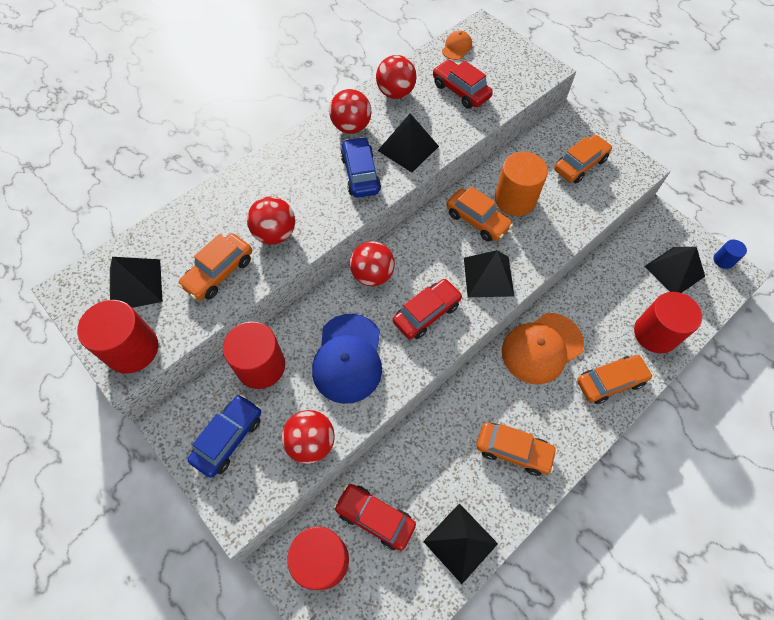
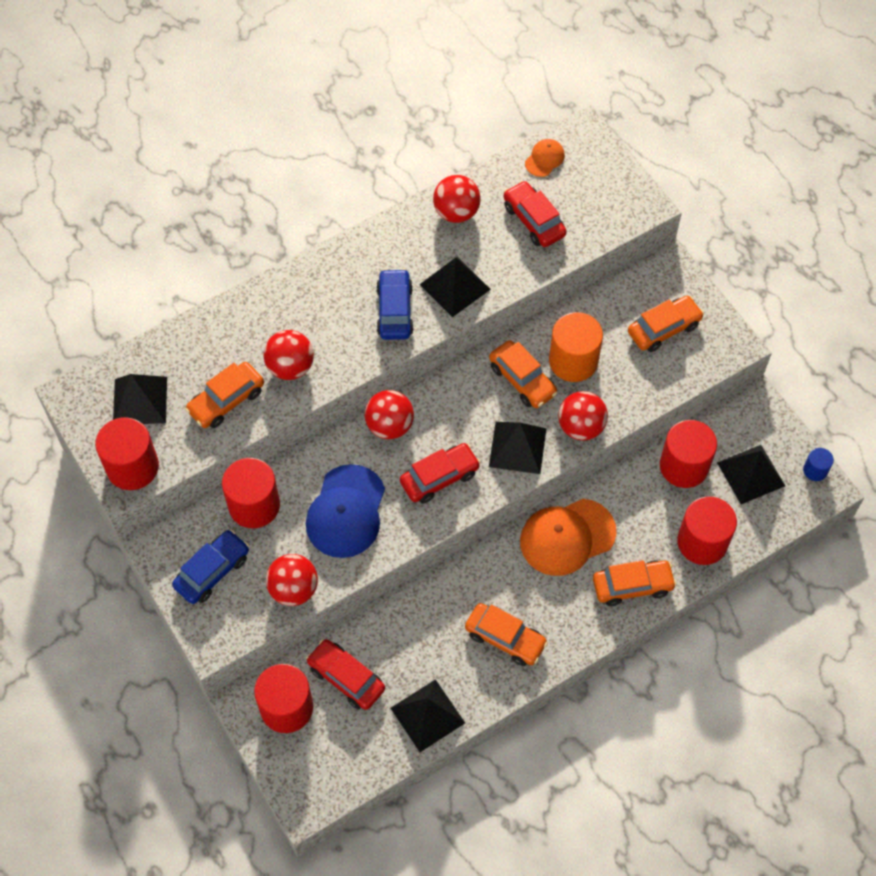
camera: 10 degrees right, 0 degrees up
(351, 127) = (396, 250): red ball -> red ball (581, 427)
(619, 273) = (684, 466): none -> red cylinder

